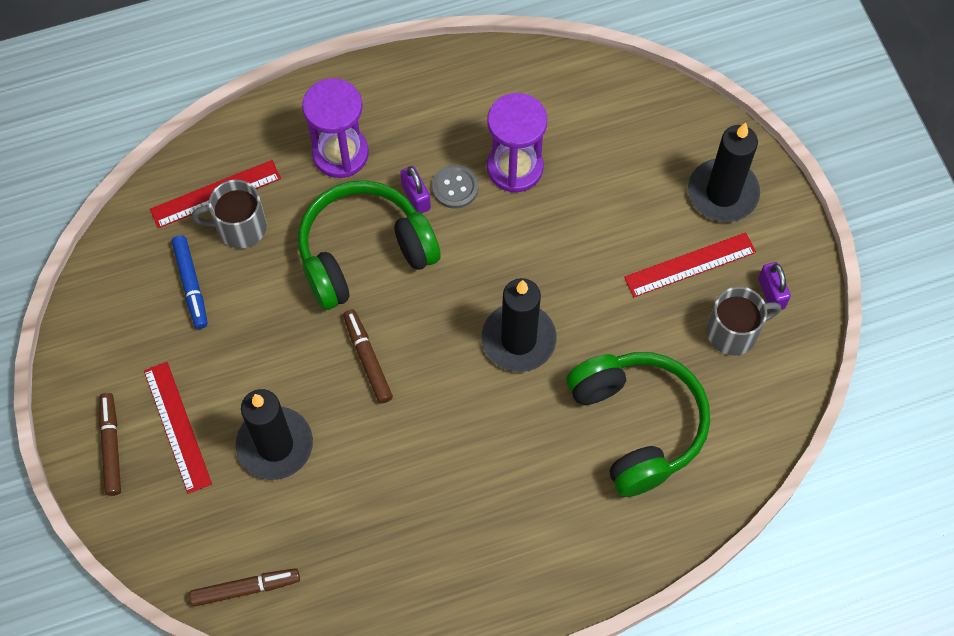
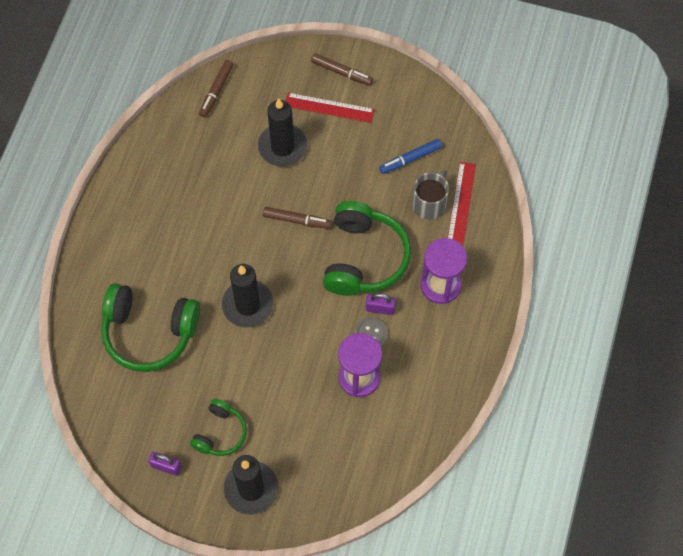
camera: 125 degrees right, 0 degrees up
(191, 285) = (410, 159): blue marker -> blue marker turned 45 degrees counterclockwise
(690, 264) = (220, 433): red ruler -> green headphones
(734, 332) = (160, 426): grey mug -> none

